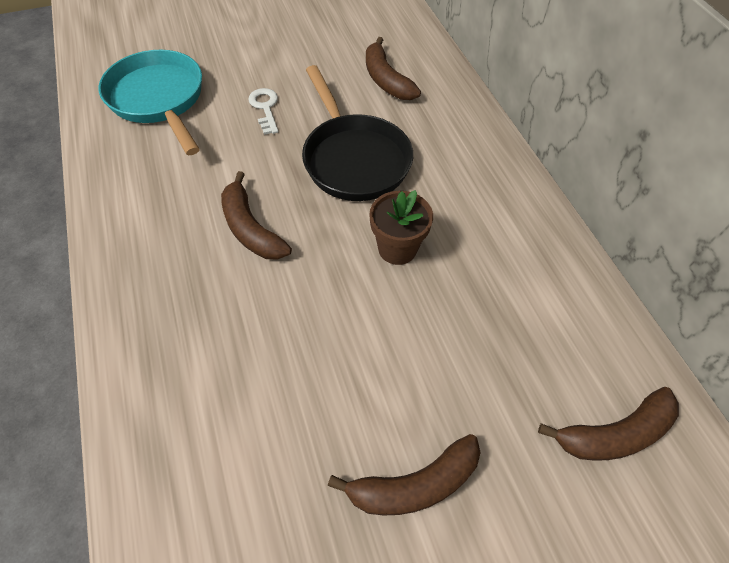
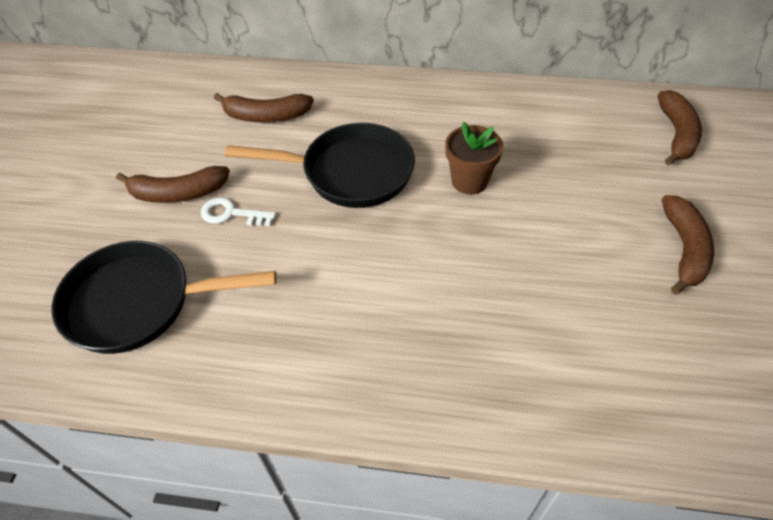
camera: 60 degrees left, 5 degrees down
(159, 100) = (139, 303): turquoise pan -> black pan
(251, 228) = (387, 274): brown banana -> brown banana (178, 193)

